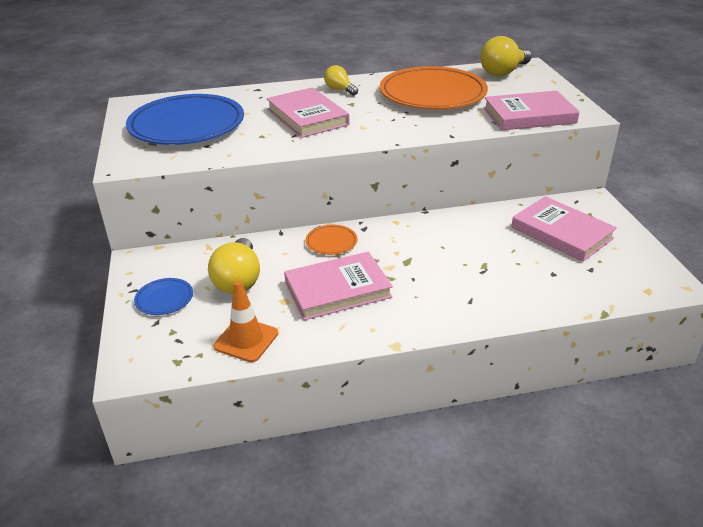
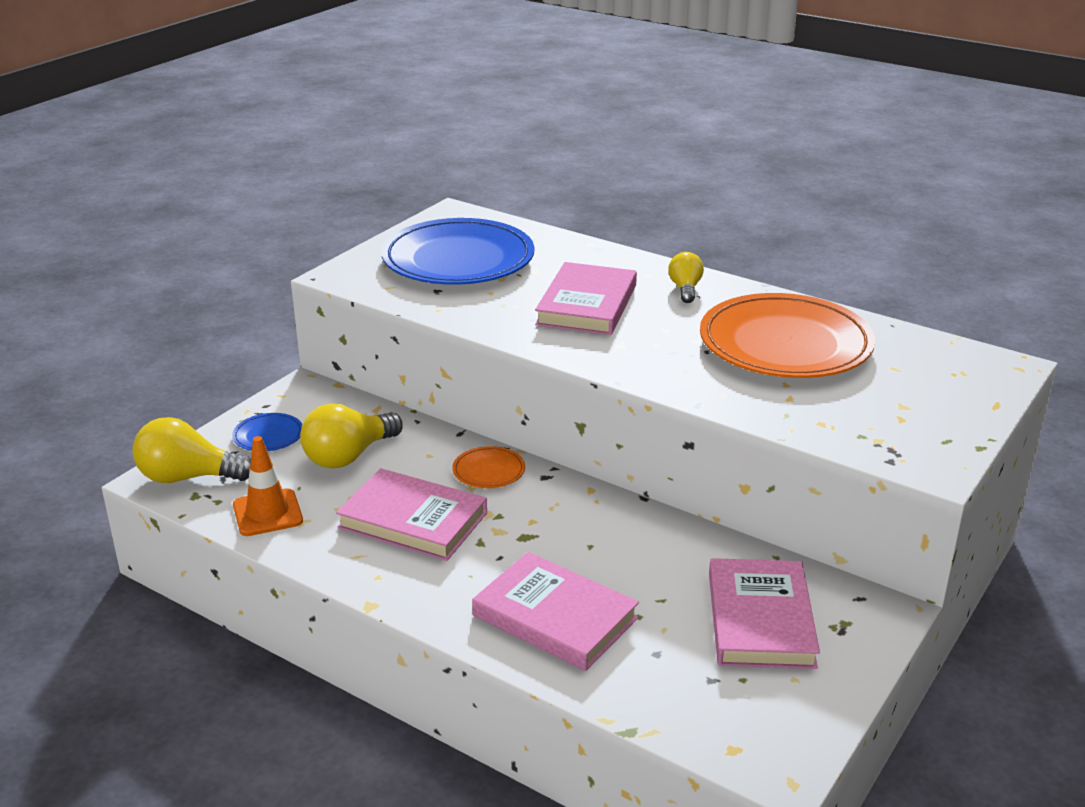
camera: 45 degrees right, 5 degrees down
(503, 72) = (948, 359): yellow light bulb -> yellow light bulb (188, 477)
(529, 115) = (851, 430): pink book -> pink book (555, 617)

